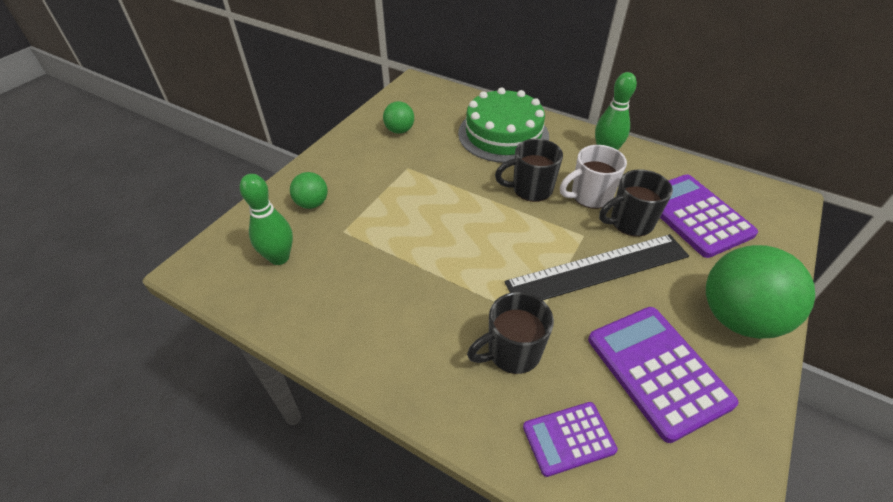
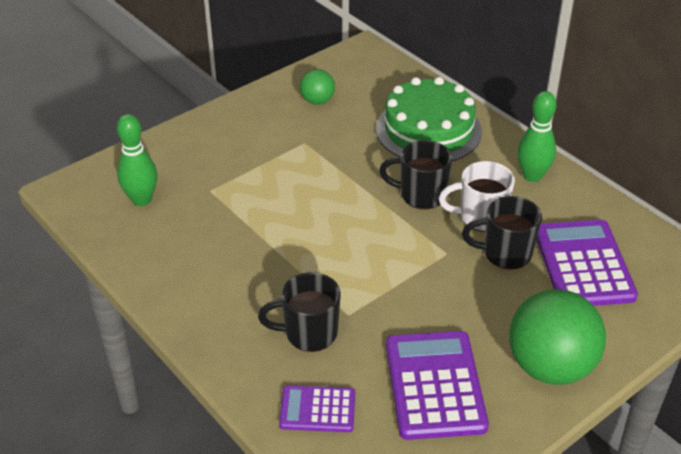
camera: 20 degrees right, 5 degrees down
(312, 204) = (193, 157): green ball -> none
(598, 269) = (439, 288): black ruler -> none

